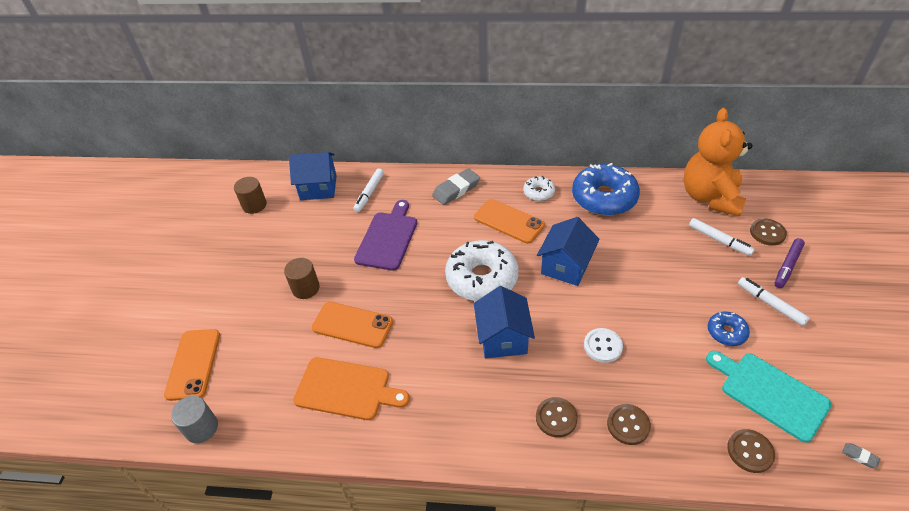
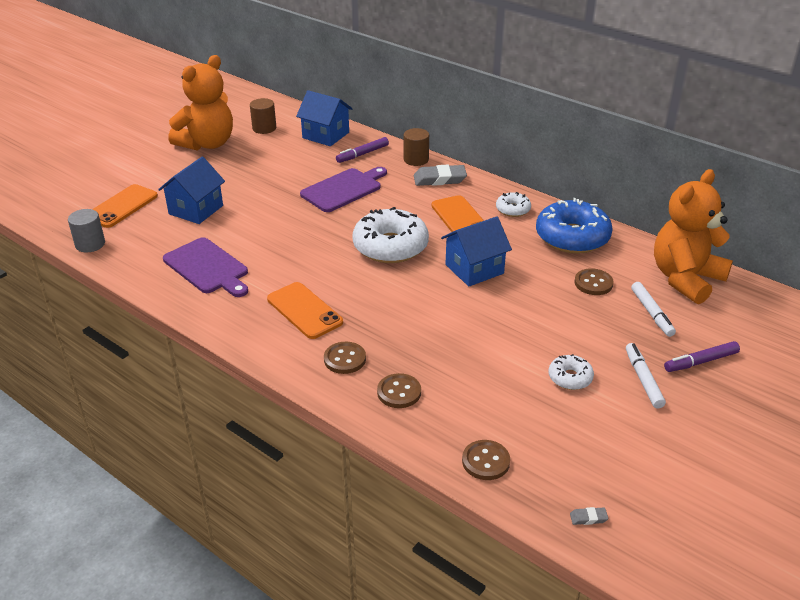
camera: 30 degrees right, 10 degrees down
(214, 247) = (207, 144): none -> orange teddy bear
(305, 288) = (245, 195): brown cylinder -> brown cylinder (416, 160)
(346, 389) = (208, 268): orange cutting board -> purple cutting board
(352, 325) = (254, 232): orange phone -> orange phone (304, 311)
(369, 193) = (362, 154): white marker -> purple marker
(503, 338) = (362, 291): blue house -> blue house (196, 210)
(603, 346) = (440, 334): white button -> none
(726, 332) = (570, 378): blue donut -> white donut
(767, 233) = (713, 329): brown button -> brown button (593, 283)
(770, 393) = (557, 436): turquoise cutting board -> none
(859, 456) = (588, 518): grey eraser -> grey eraser turned 75 degrees counterclockwise

